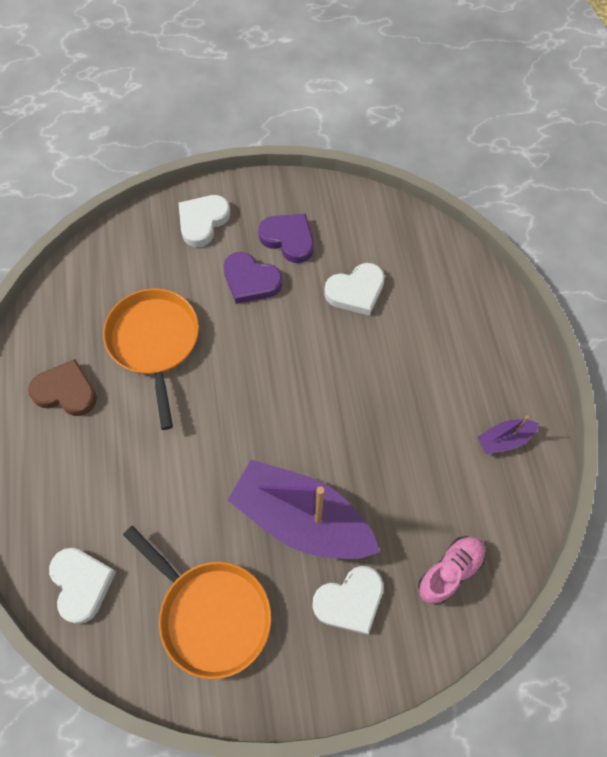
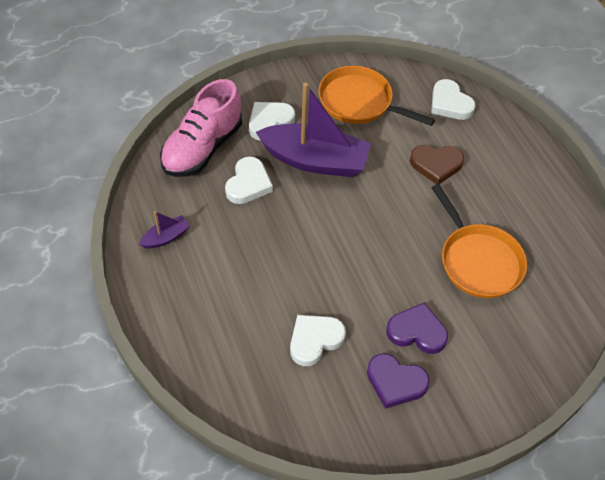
camera: 165 degrees right, 10 degrees down
(66, 391) = (528, 211): brown heart -> brown heart (436, 165)
(203, 221) = (488, 385): white heart -> white heart (248, 184)
(450, 571) = (202, 148): pink shoe -> pink shoe, size x1.78

